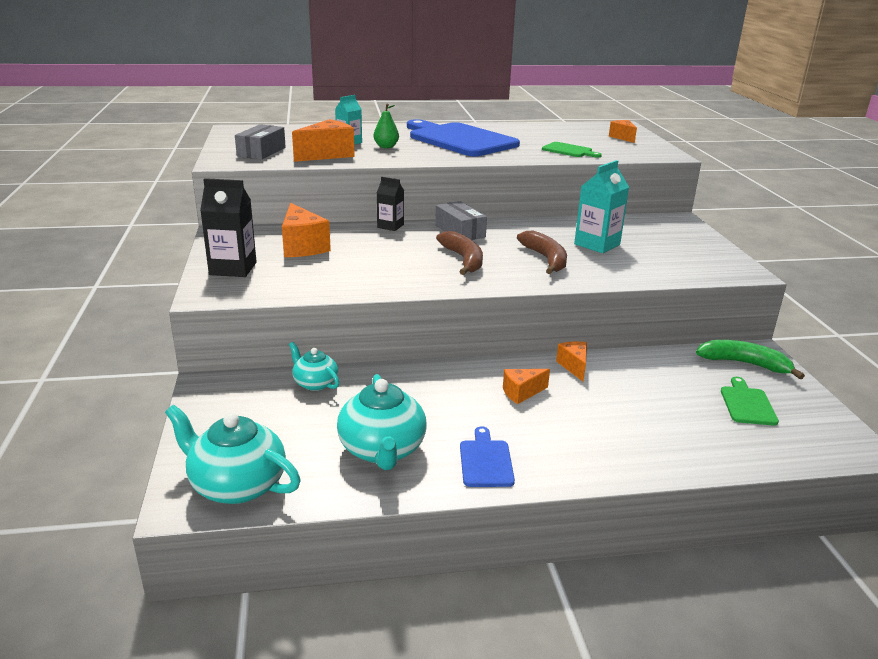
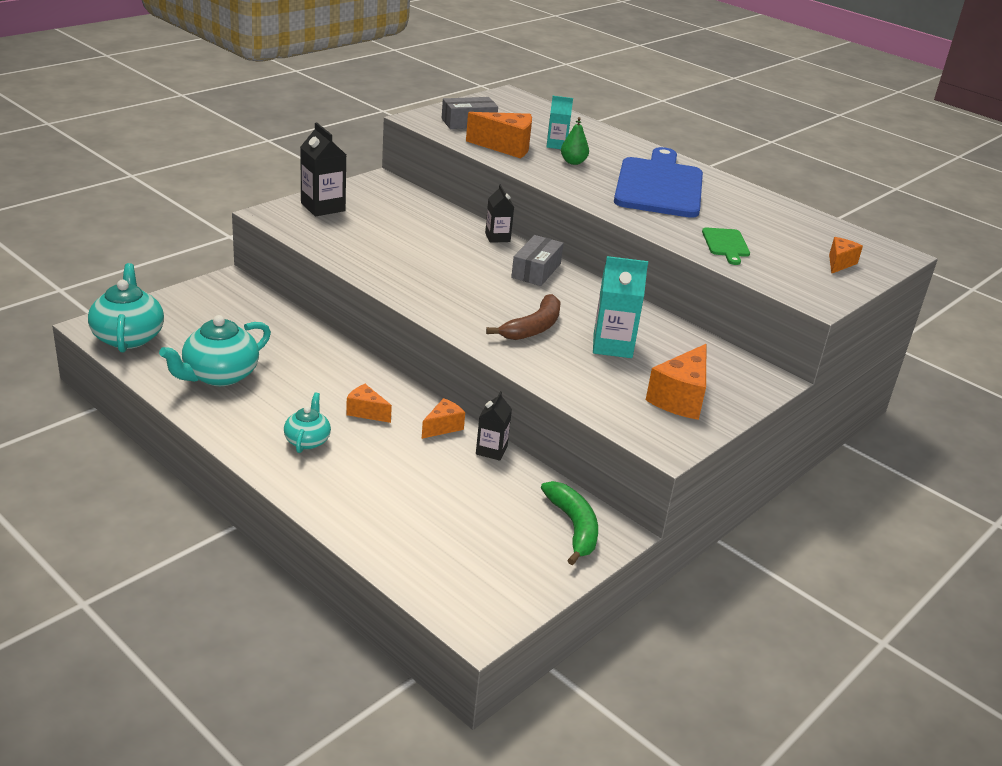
camera: 50 degrees right, 5 degrees up
(302, 247) = (399, 217): orange cheese -> orange cheese (680, 398)
(315, 383) = (276, 318): turquoise teapot -> turquoise teapot (307, 440)
(463, 260) = (473, 290): brown banana -> none
(485, 461) = (249, 423): blue cutting board -> none
(622, 359) = (491, 450): none -> black carton
(747, 404) = (488, 541): green cutting board -> none

